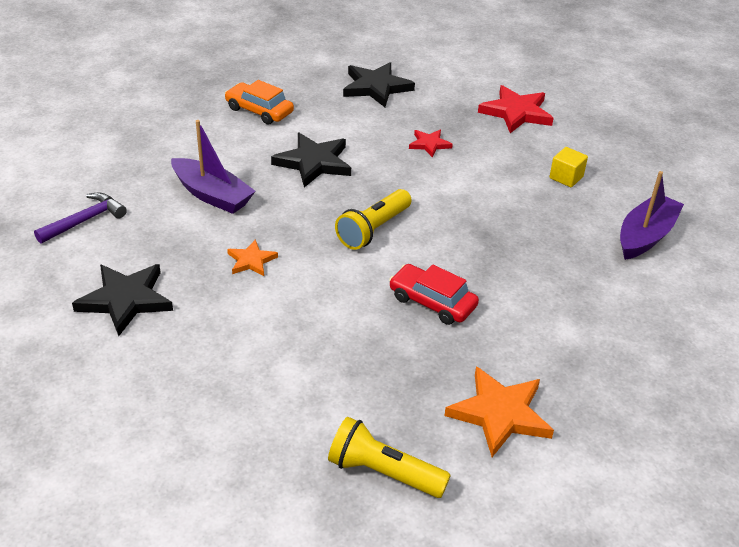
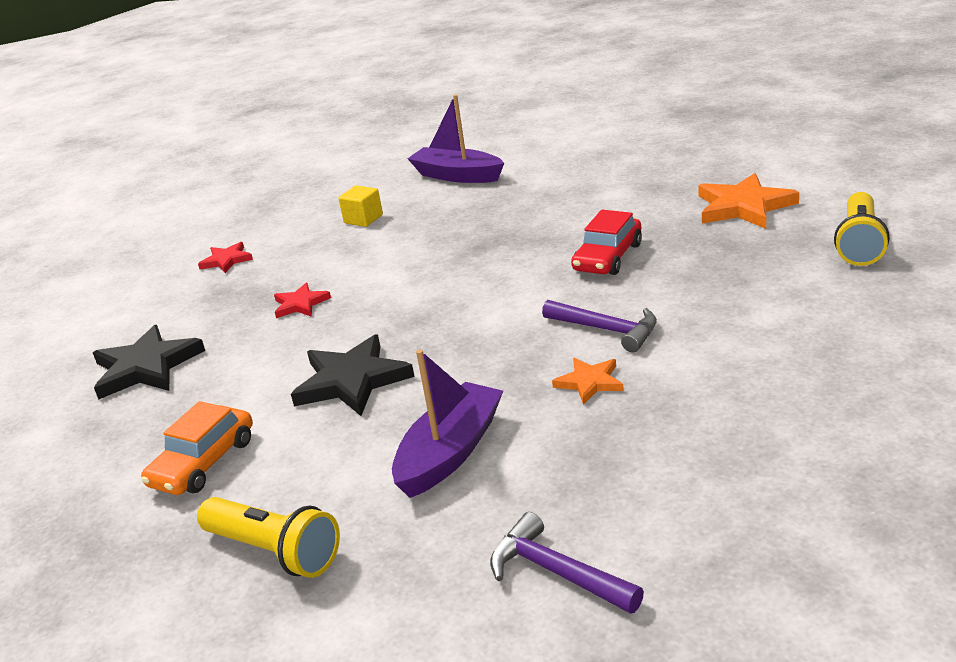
camera: 90 degrees left, 10 degrees down
(126, 300) = (723, 466): black star -> none
(314, 280) = (607, 330): none -> purple hammer
(373, 230) = (493, 310): yellow flashlight -> yellow flashlight (274, 551)
(516, 112) = (226, 260): red star -> red star, size x0.56

